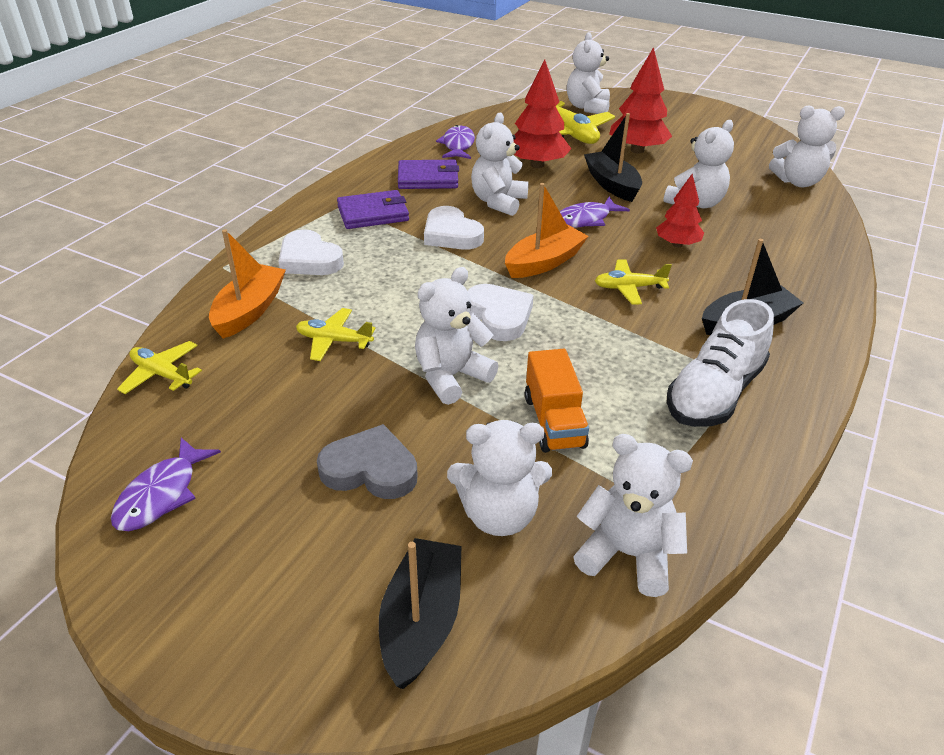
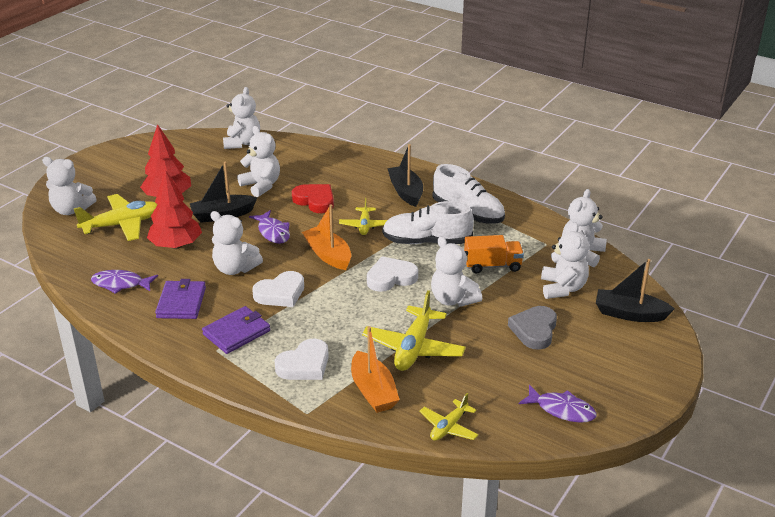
camera: 85 degrees left, 5 degrees down
(249, 310) = (373, 391): orange boat -> orange boat turned 135 degrees counterclockwise
(334, 341) = (413, 348): yellow plane -> yellow plane, size x1.73
(373, 213) = (237, 332): purple wallet -> purple wallet turned 60 degrees clockwise
(605, 347) = (426, 241): none -> white shoe
(677, 244) = (315, 201): red tree -> red heart

